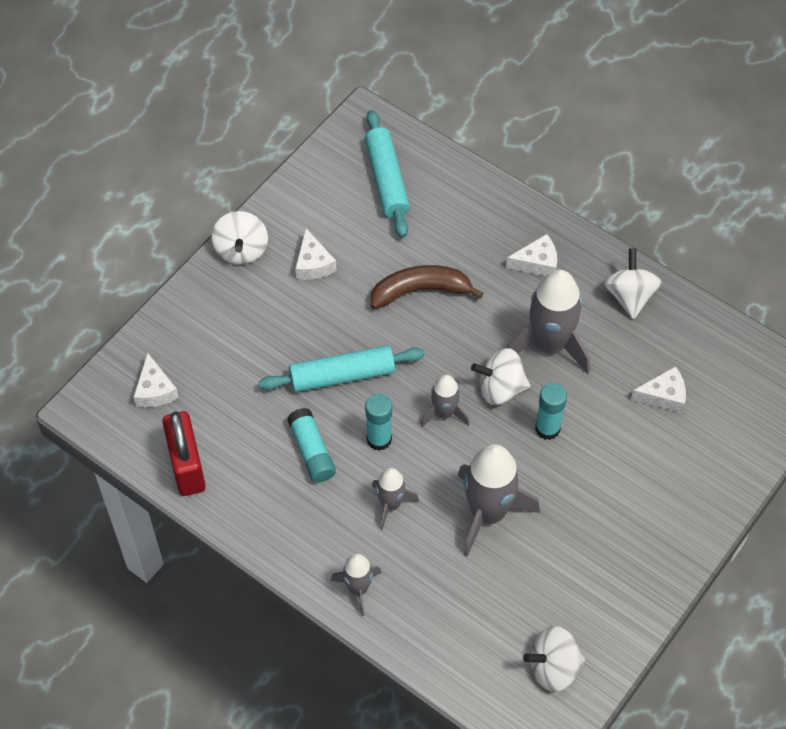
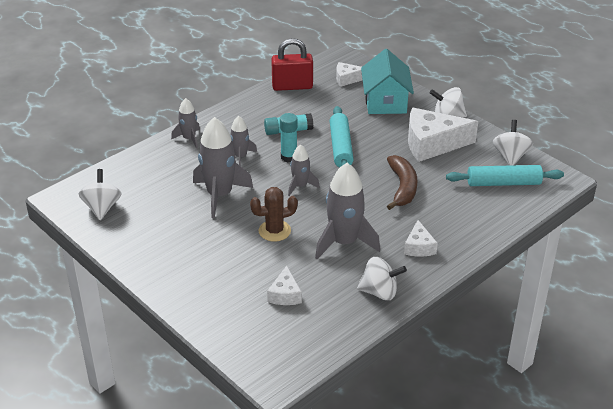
camera: 100 degrees right, 20 degrees down
(213, 331) = (385, 102): none -> turquoise house
(313, 264) = (432, 144): white cheese -> white cheese, size x1.96
(500, 388) = (313, 213): white spinning top -> white spinning top (510, 156)
(547, 429) = (274, 231): turquoise glue stick -> brown cactus

